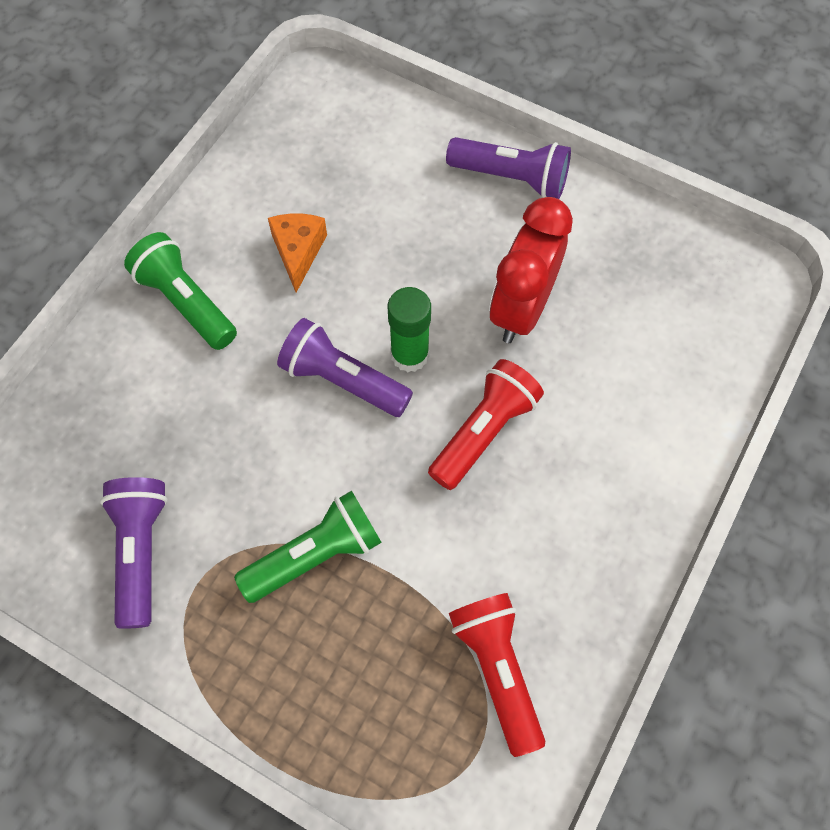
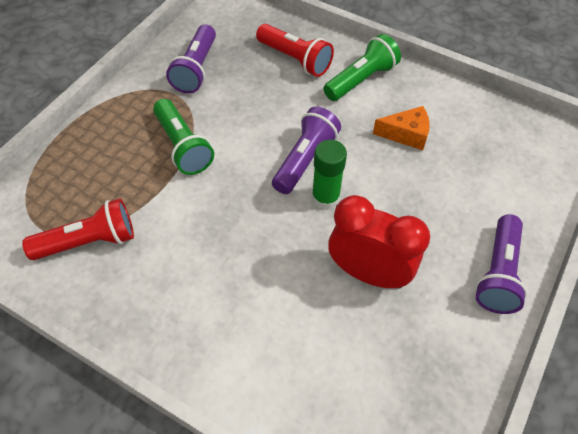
camera: 90 degrees right, 10 degrees down
(141, 552) = (196, 69): purple flashlight -> purple flashlight turned 105 degrees clockwise
(483, 432) = (262, 242): red flashlight -> red flashlight (295, 59)

